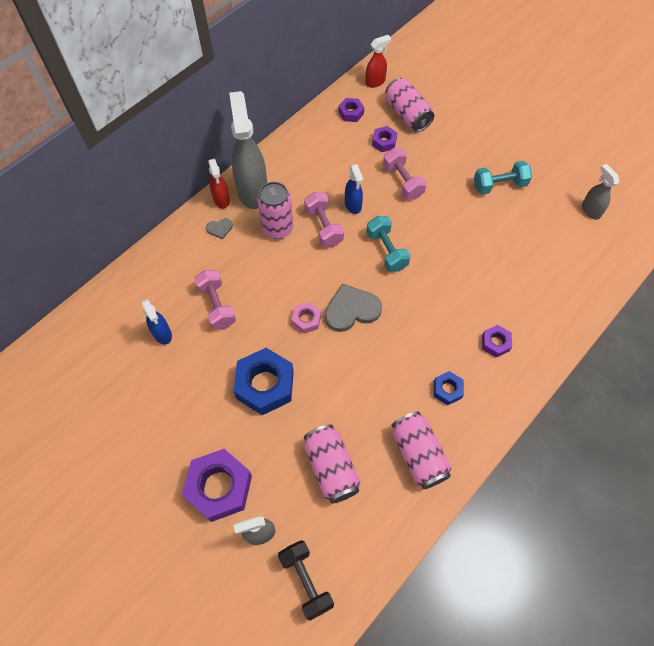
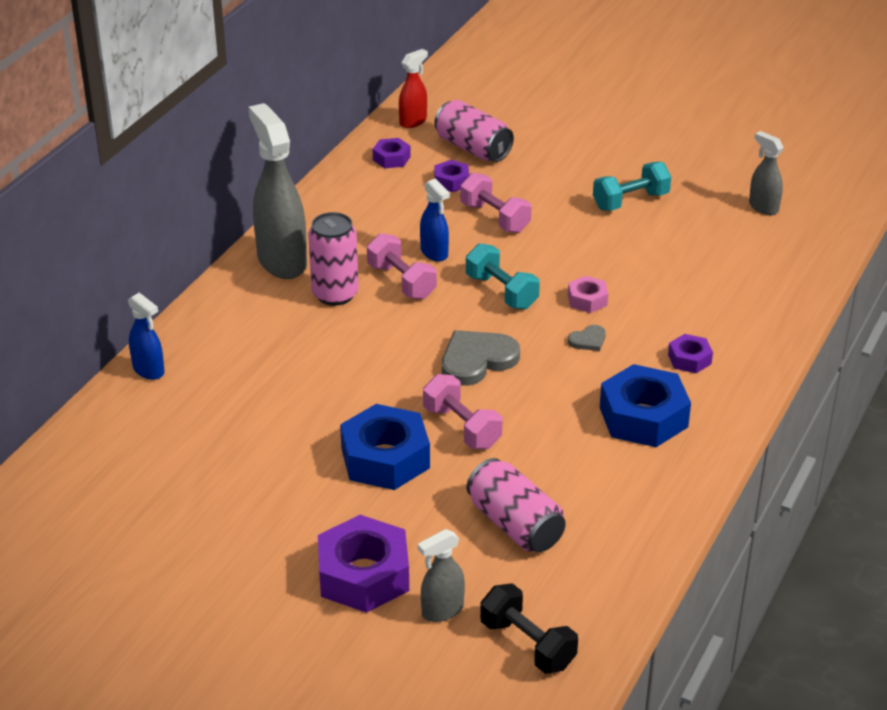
camera: 15 degrees left, 25 degrees down
(162, 334) = (211, 432): blue spray bottle -> blue spray bottle (149, 370)
(217, 305) = (280, 389): pink dumbbell -> pink dumbbell (462, 427)
(220, 229) = (249, 308): grey heart -> grey heart (588, 340)
(221, 200) = (239, 277): red spray bottle -> none
(306, 320) = (417, 381): pink nut -> pink nut (587, 300)
(418, 455) = (630, 488): pink can -> none
(447, 390) = (643, 417): blue nut -> blue nut, size x1.97

